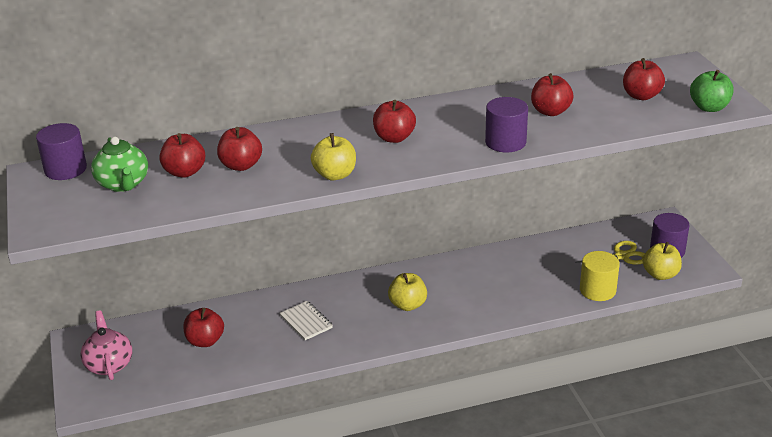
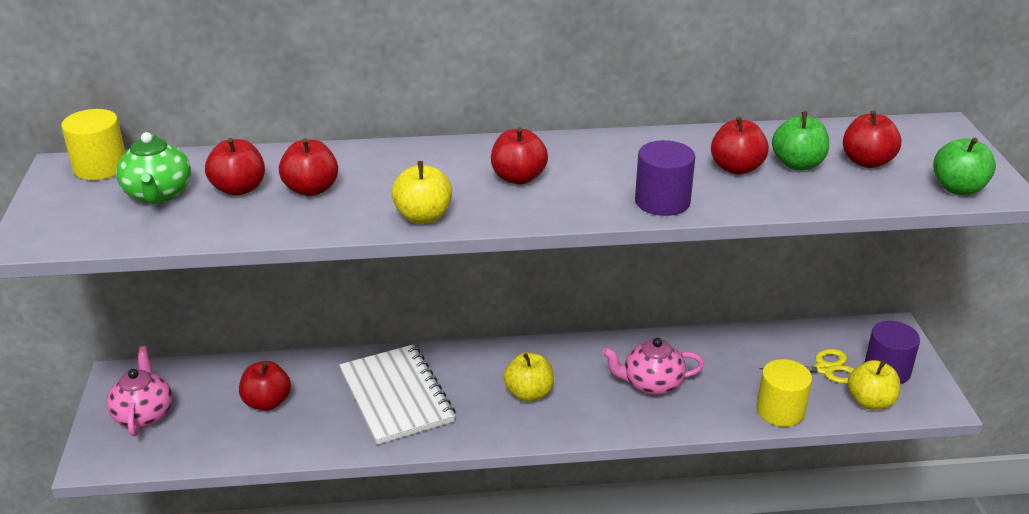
camera: 10 degrees right, 0 degrees up
(65, 169) = (100, 167): purple cylinder -> yellow cylinder
(306, 322) = (396, 396): white notebook -> white notebook, size x1.95
(498, 285) = (651, 384): none -> pink teapot
(593, 103) = (797, 164): none -> green apple

